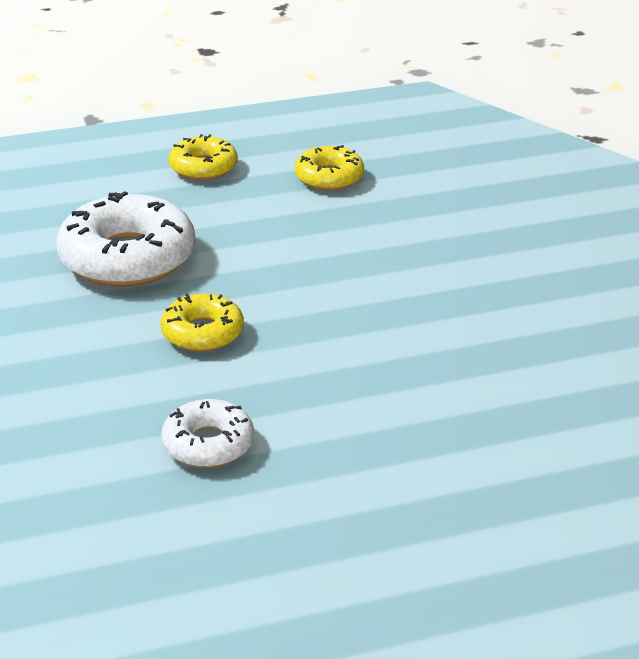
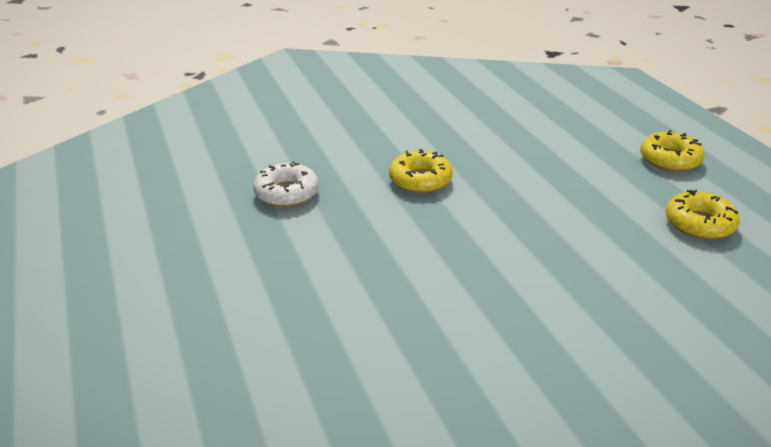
camera: 85 degrees right, 0 degrees up
(127, 258) = (511, 142): white donut -> none

